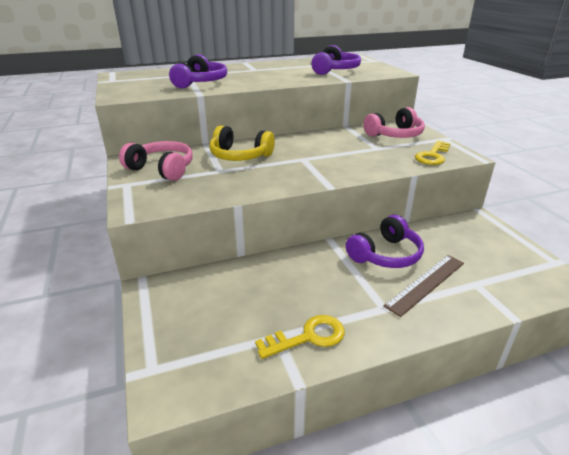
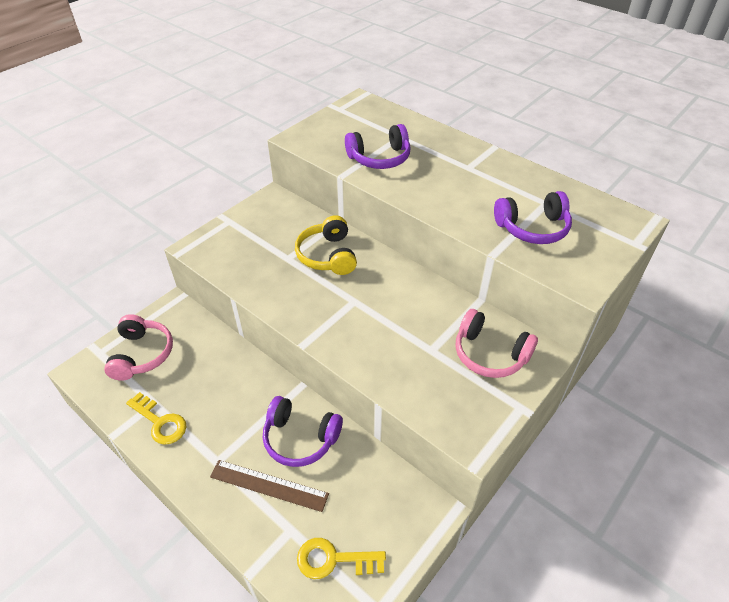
camera: 60 degrees right, 15 degrees up
(162, 169) = (267, 224): pink headphones -> pink headphones (142, 354)
(432, 156) = (447, 408): yellow key -> yellow key (334, 559)

